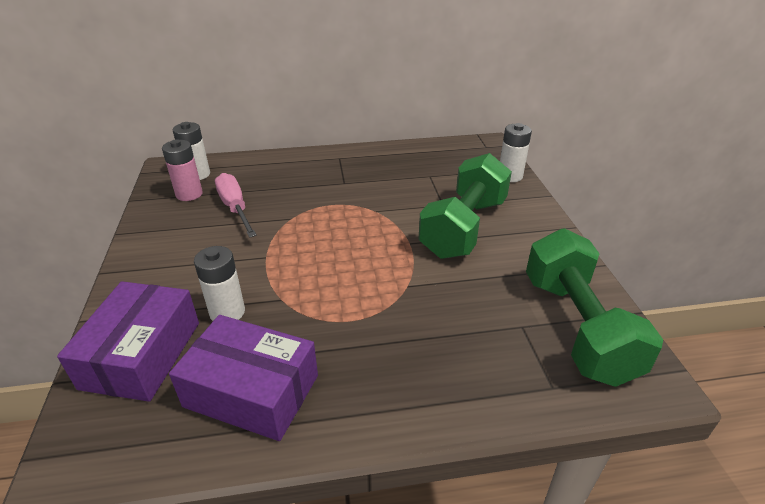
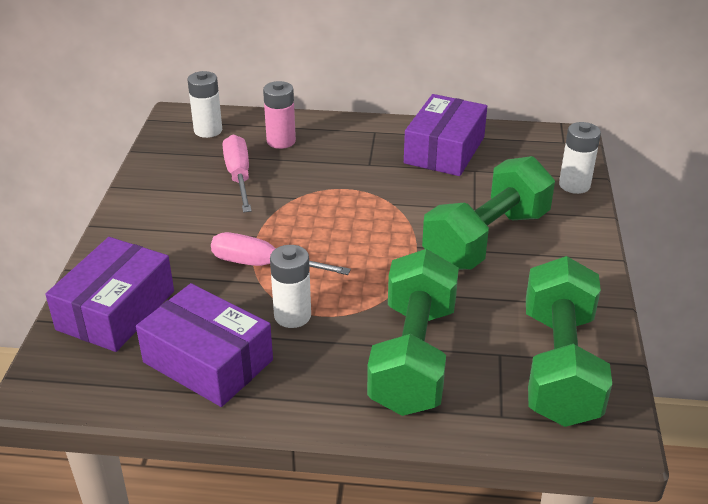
camera: 15 degrees right, 0 degrees up
(189, 194) = (194, 153): pink battery -> pink battery (281, 141)
(227, 312) = (203, 286): white battery -> white battery (292, 316)
(280, 282) = (263, 265): none -> pink screwdriver
(400, 164) = (444, 150): none -> purple box
(449, 345) = (413, 357): none -> green dumbbell

